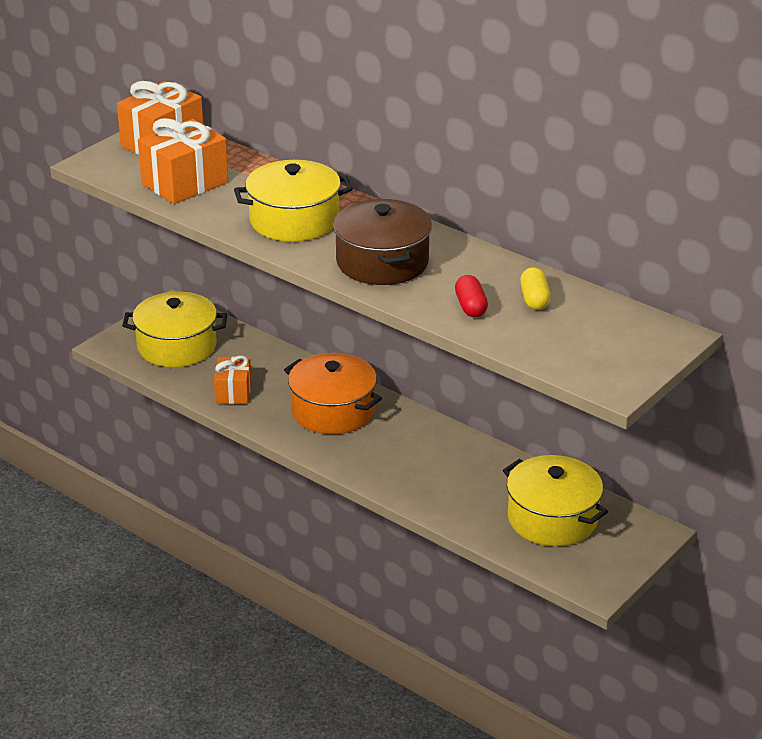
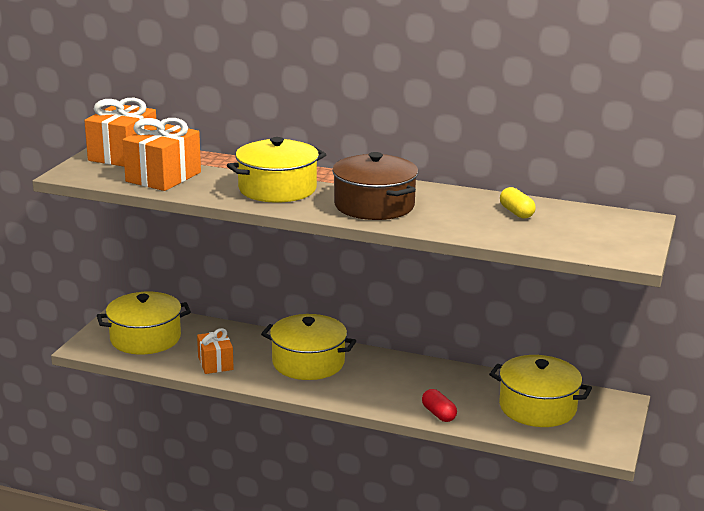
camera: 20 degrees left, 10 degrees down
(333, 411) = (308, 362): orange pot -> yellow pot
(470, 307) = (471, 224): red capsule -> red capsule (438, 414)

